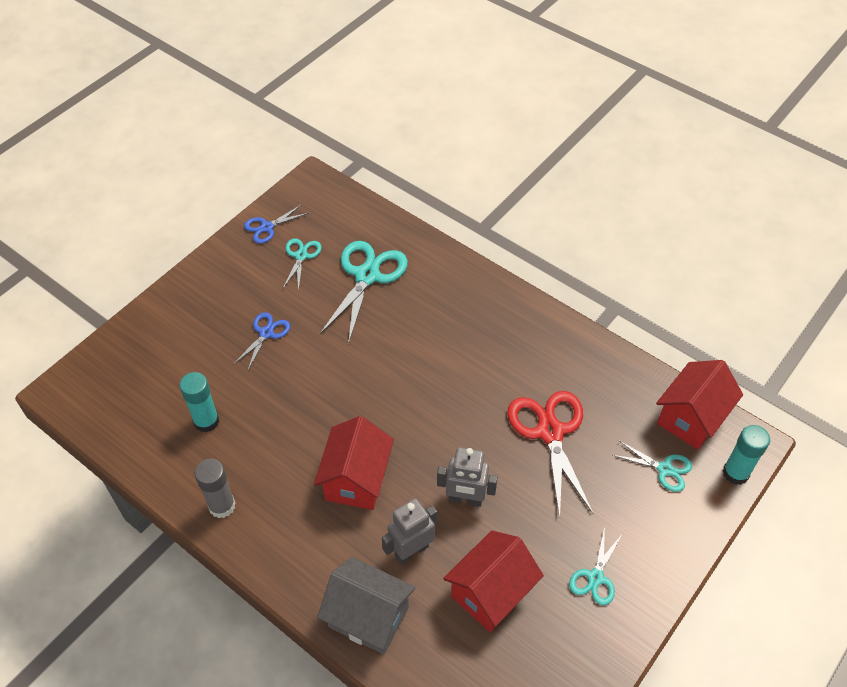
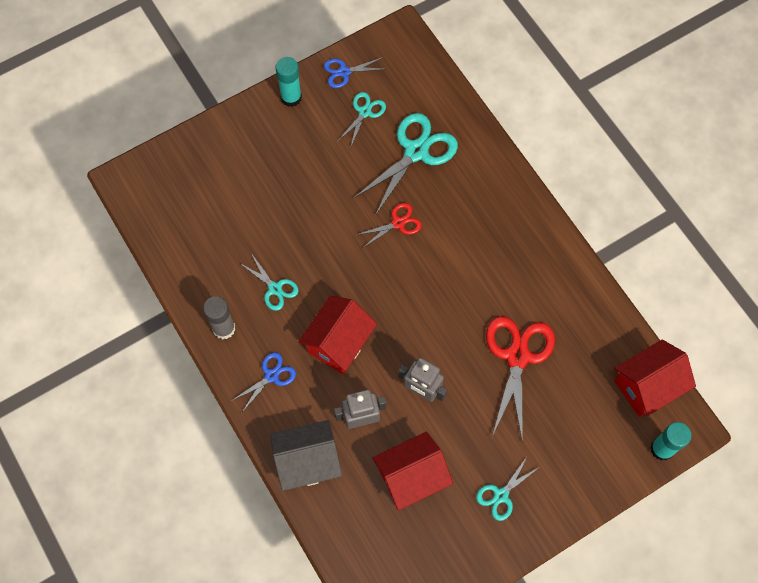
camera: 20 degrees right, 15 degrees up
(206, 421) = (234, 248): turquoise glue stick -> turquoise glue stick (291, 97)
(266, 333) = (309, 181): blue scissors -> blue scissors (271, 376)
(368, 617) = (308, 462): grey house -> grey house turned 60 degrees counterclockwise
(375, 345) = (398, 223): none -> red scissors
(664, 469) = (601, 424): turquoise scissors -> turquoise scissors (275, 288)

